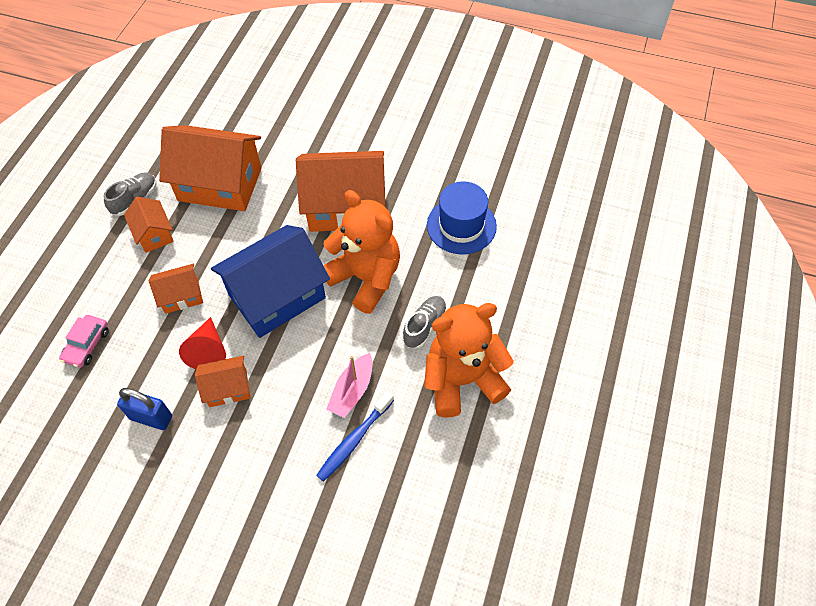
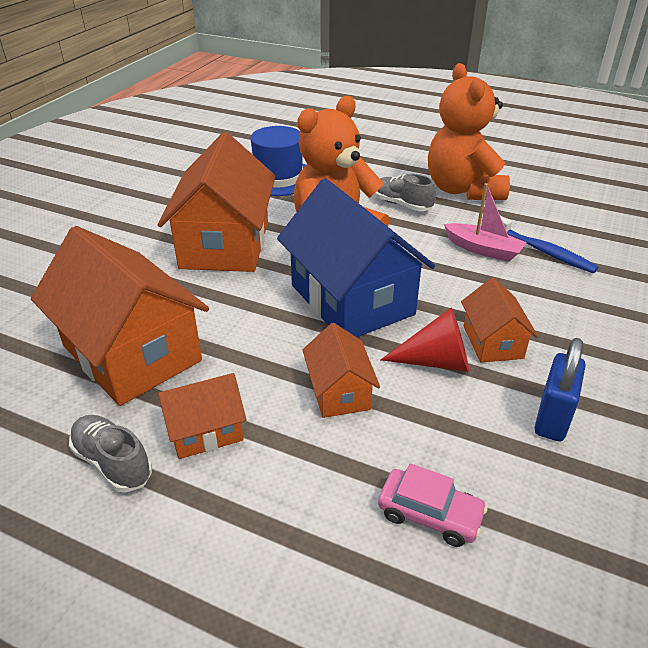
camera: 85 degrees left, 20 degrees down
(220, 184) = (132, 353): orange house -> orange house turned 60 degrees counterclockwise

